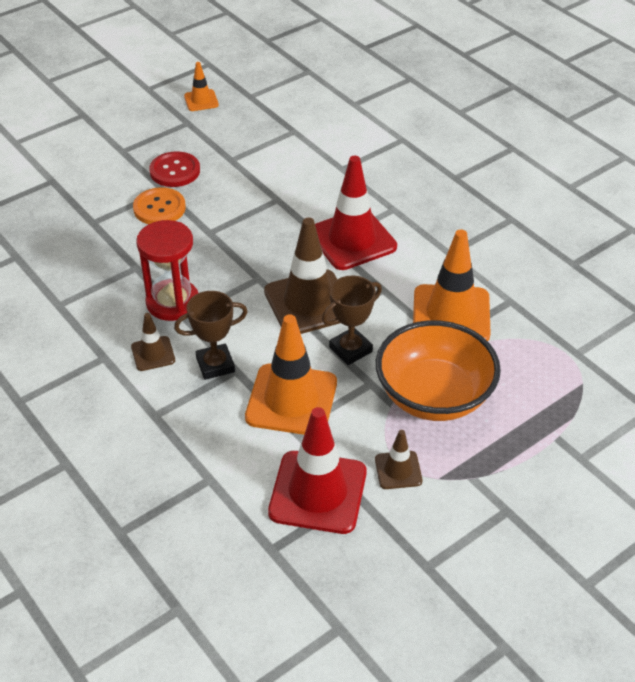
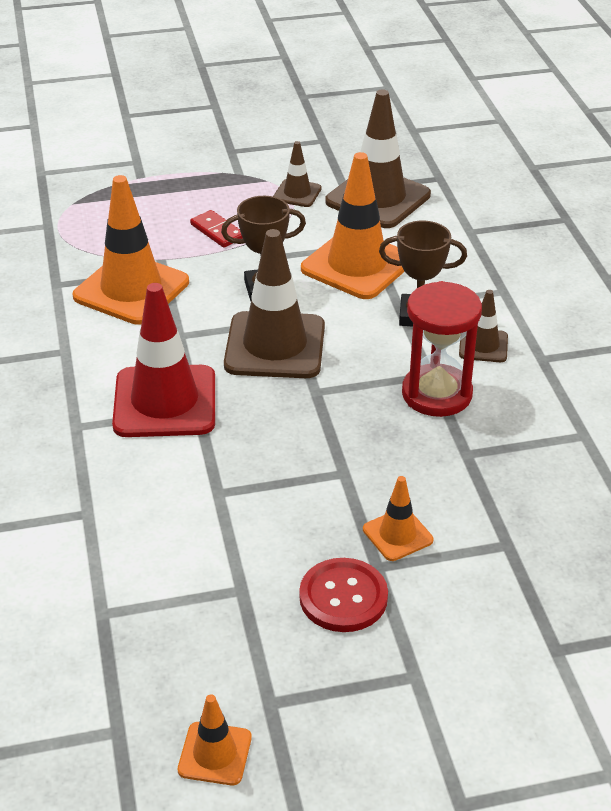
camera: 155 degrees left, 5 degrees down
(159, 208) = (397, 535): orange button -> orange traffic cone
(318, 492) = (378, 198): red traffic cone -> brown traffic cone
(434, 396) = (217, 231): orange bowl -> red domino

